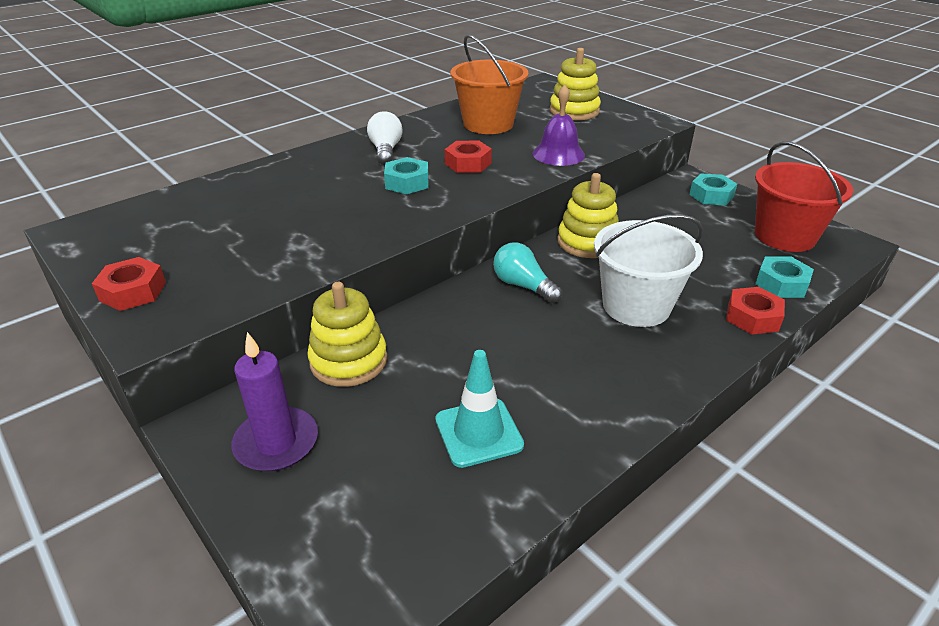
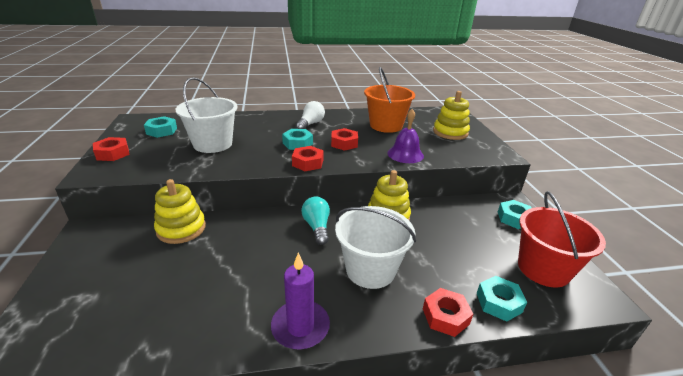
camera: 30 degrees right, 5 degrees down
(162, 231) = (161, 131): none -> turquoise nut
(276, 442) = (100, 255): purple candle -> purple candle (300, 327)
(283, 223) = (213, 144): none -> white bucket
(457, 203) = (307, 163): none -> red nut
(478, 432) = (187, 301): turquoise traffic cone -> none

